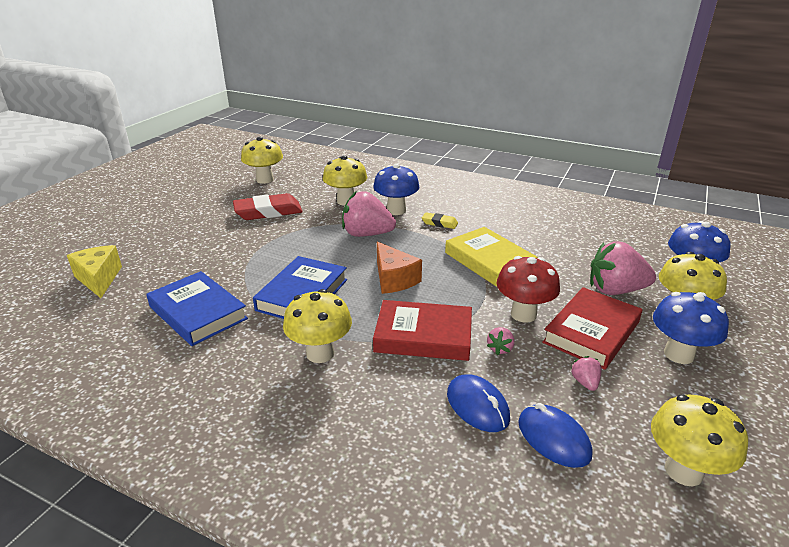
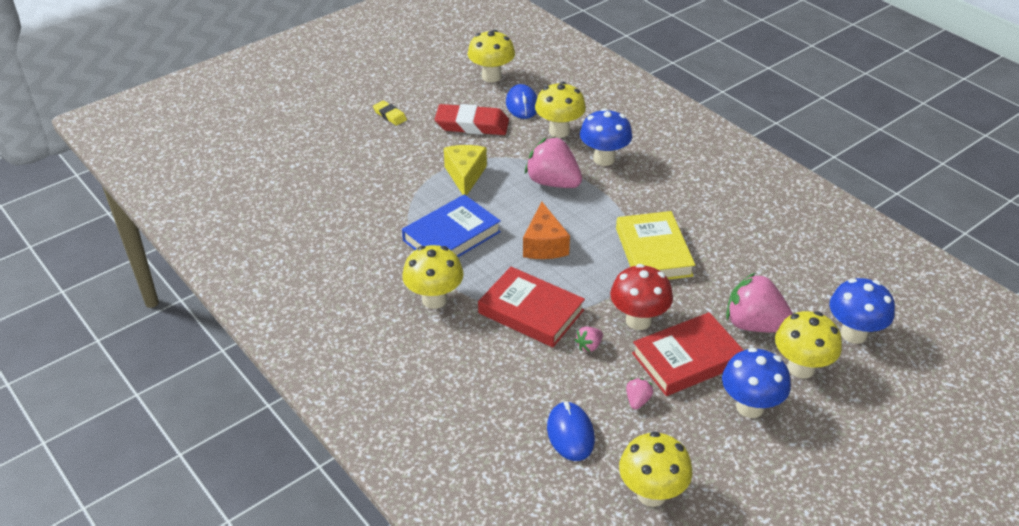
camera: 25 degrees right, 10 degrees up
(99, 279) = (290, 166): yellow cheese -> yellow cheese (465, 175)
(198, 313) = (355, 228): blue book -> none
(439, 223) = (638, 189): yellow eraser -> yellow eraser (390, 115)
(477, 406) = (530, 388): blue mouse -> blue mouse (522, 105)

